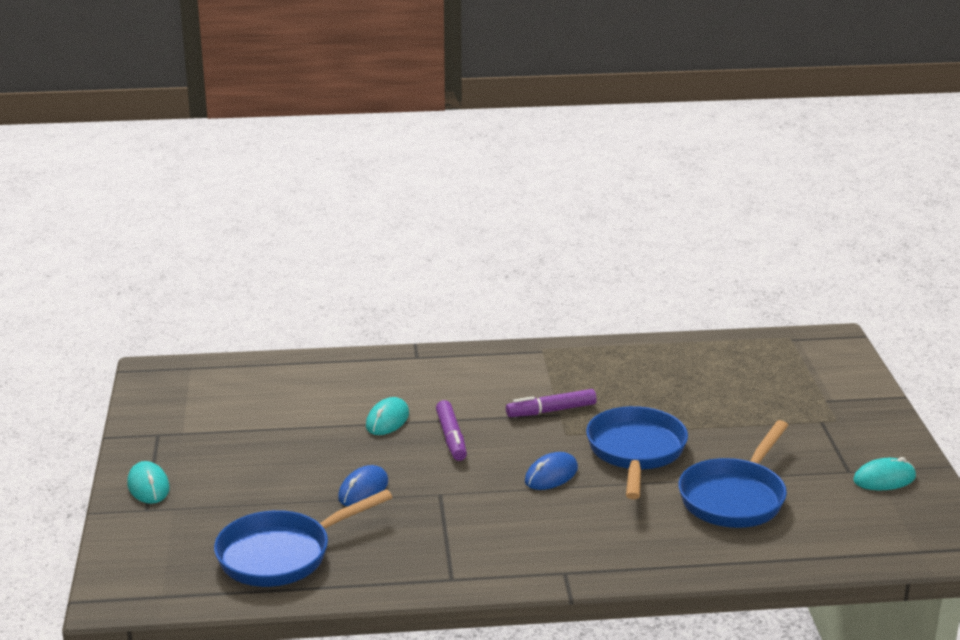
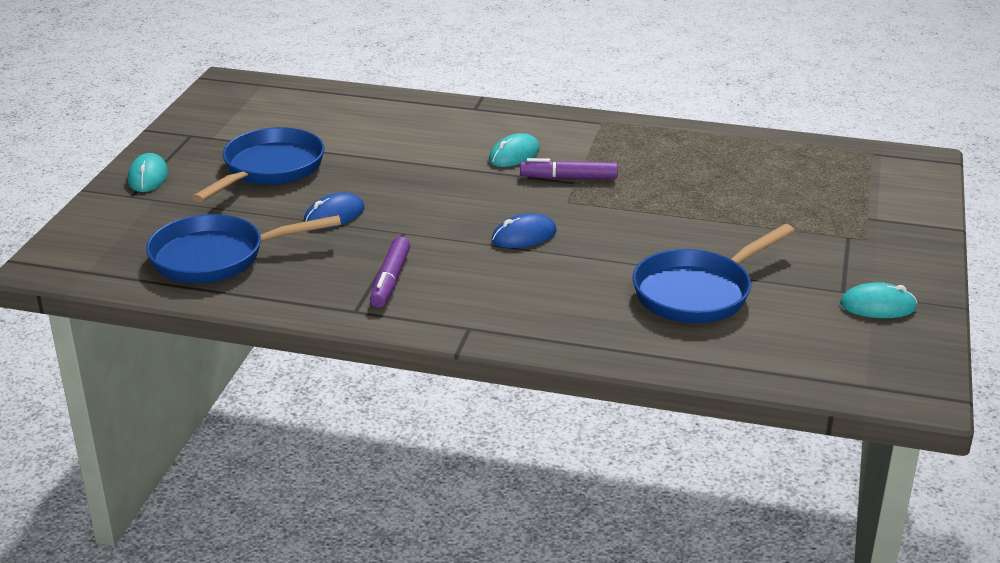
camera: 20 degrees right, 5 degrees up
(387, 420) = (404, 158): turquoise mouse -> turquoise mouse (514, 155)
(451, 437) = (452, 184): purple marker -> purple marker (390, 280)
(635, 452) = (625, 231): blue pan -> blue pan (269, 169)

